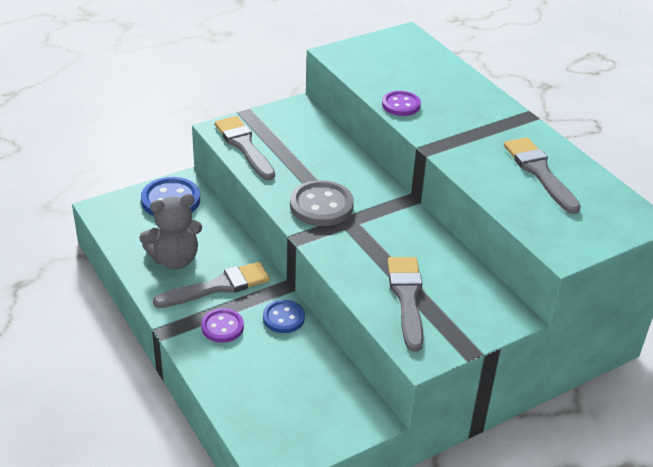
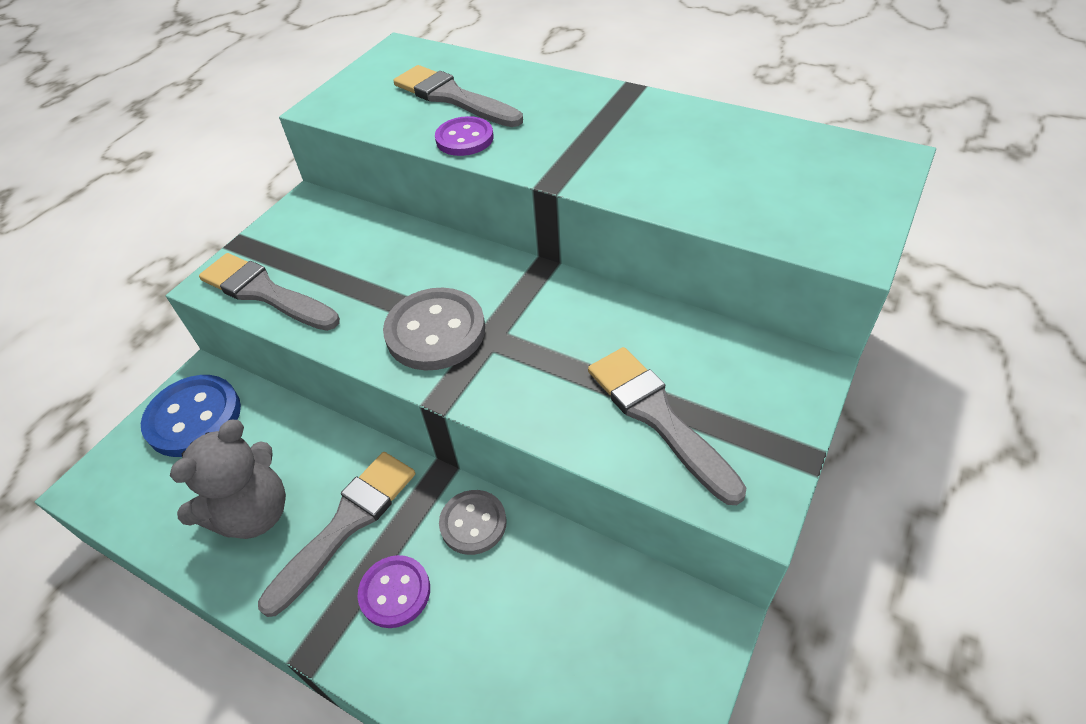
camera: 25 degrees left, 10 degrees up
(283, 318) = (473, 523): blue button -> grey button
(539, 172) = (714, 152): grey brush -> grey brush (453, 97)

